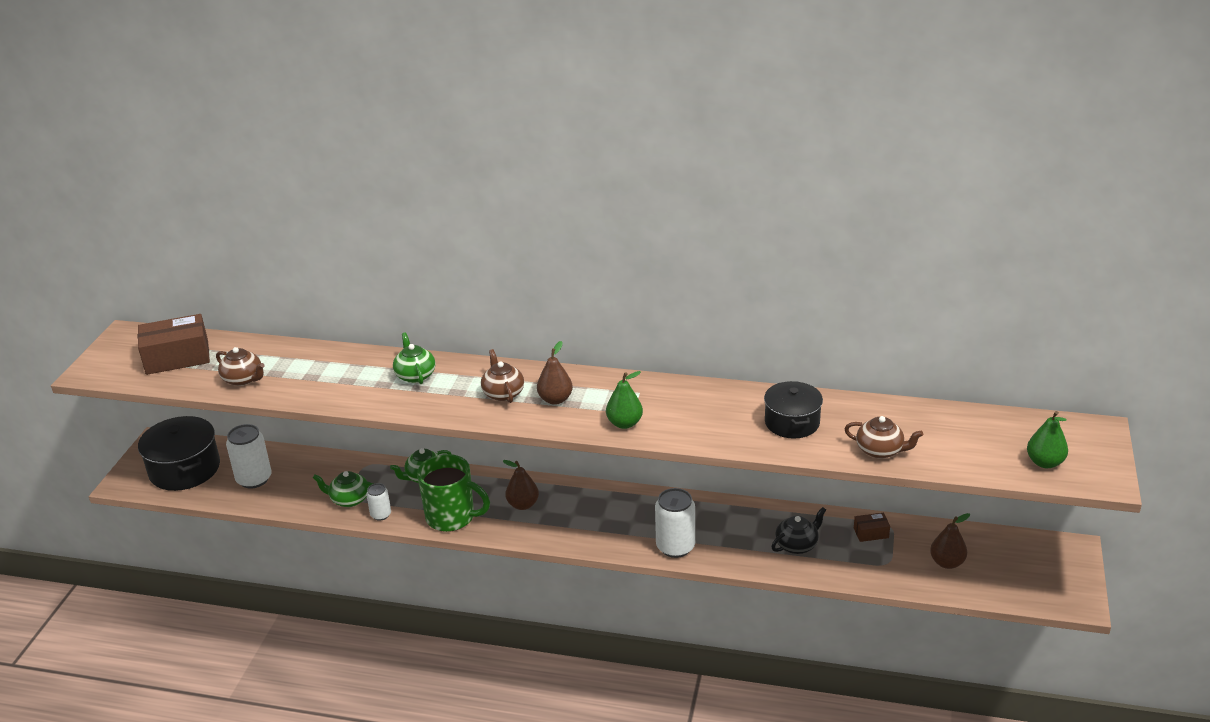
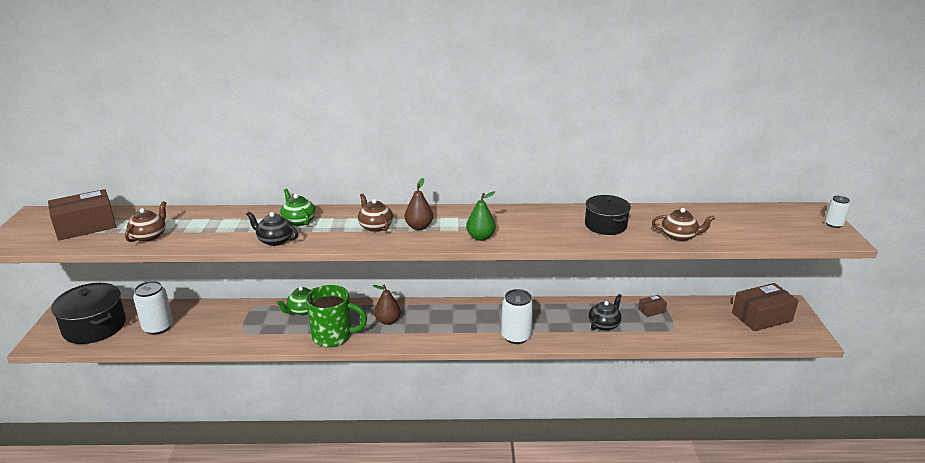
camera: 15 degrees left, 5 degrees down
(243, 379) = (149, 236): brown teapot -> brown teapot turned 90 degrees counterclockwise
(349, 499) = (244, 333): green teapot -> none
(380, 401) = (275, 240): none -> black teapot
(381, 515) = (273, 341): white can -> white can (833, 224)
(947, 563) = (713, 323): brown pear -> none
(1021, 562) = (761, 317): none -> brown box
(1044, 462) = (796, 232): green pear -> none

